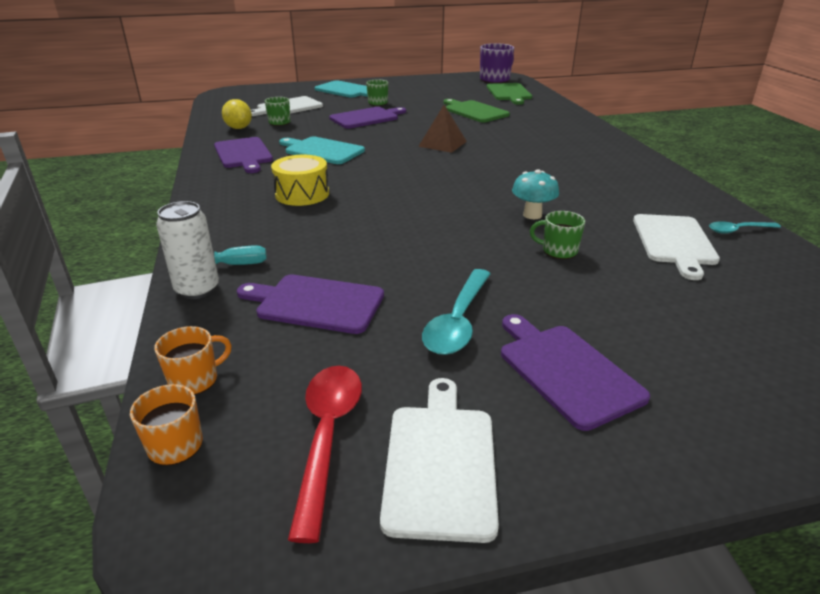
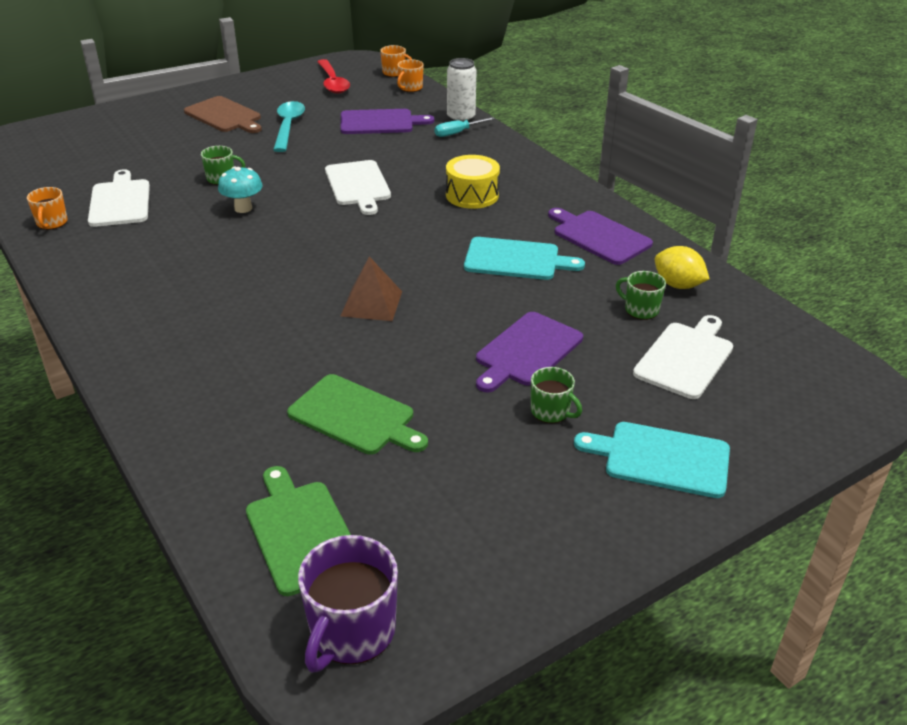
camera: 160 degrees right, 5 degrees up
(440, 462) = (281, 83): white cutting board -> white cutting board (358, 185)
(565, 371) = (224, 116): purple cutting board -> brown cutting board
(738, 230) = (52, 223): turquoise spoon -> orange mug

